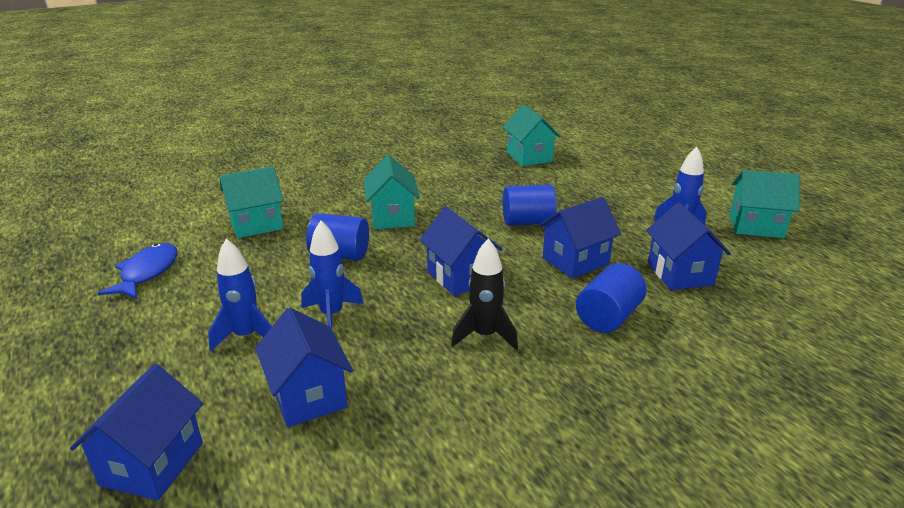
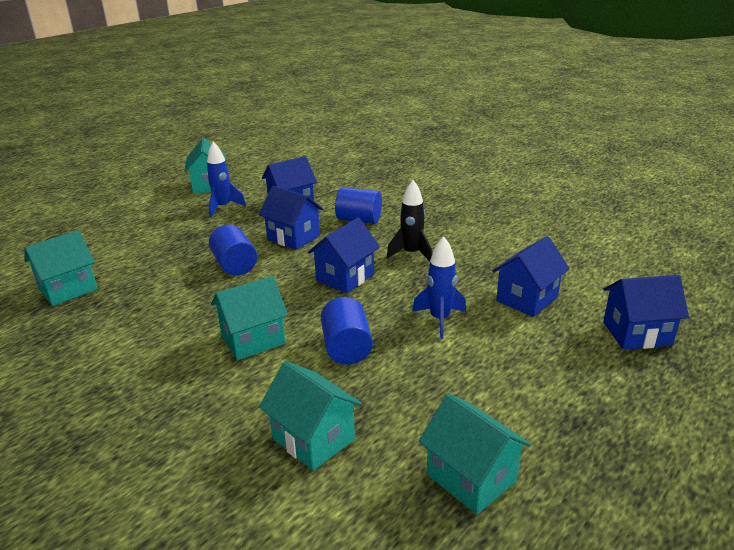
camera: 110 degrees left, 0 degrees up
(147, 273) = (471, 477): blue fish -> turquoise house
(246, 336) = (500, 351): blue rocket -> none

